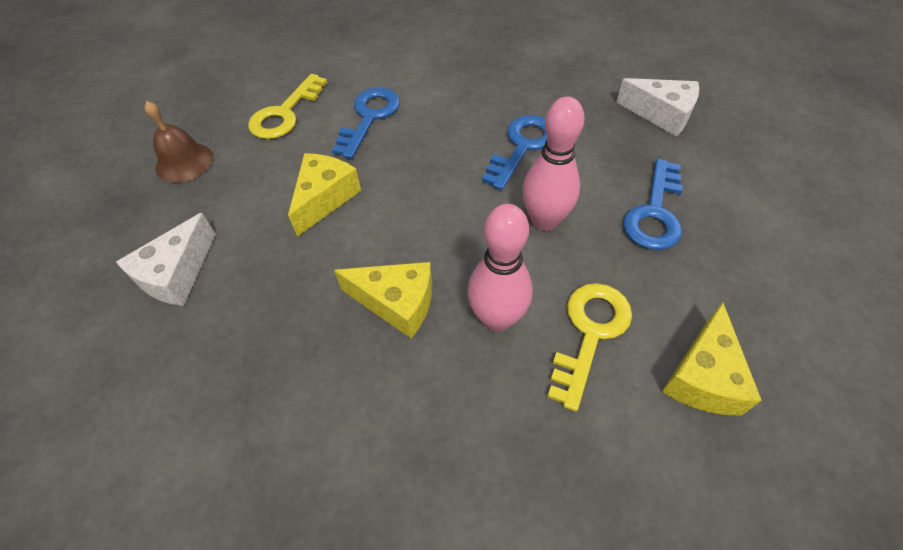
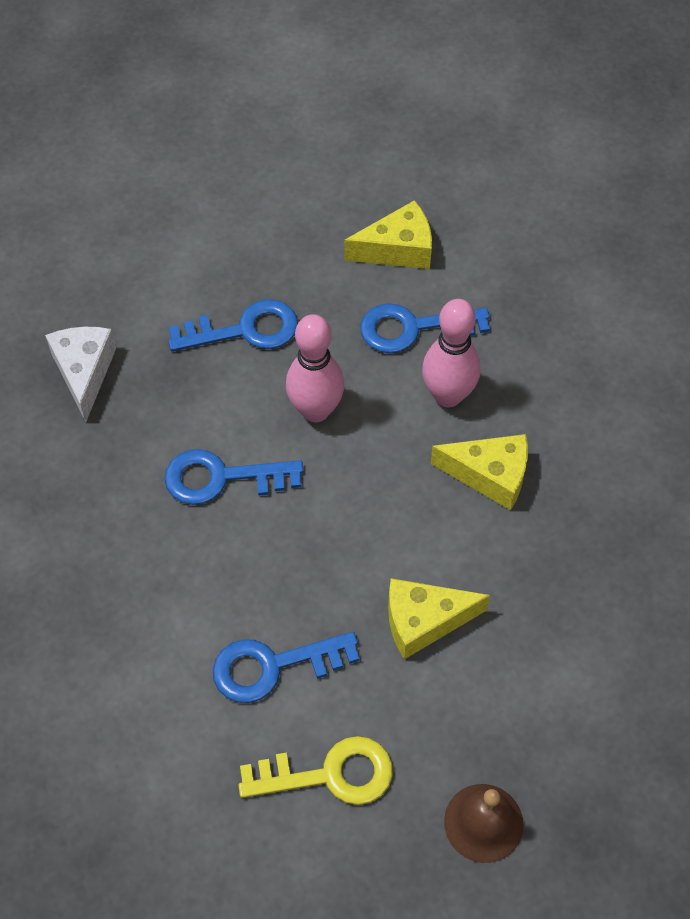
camera: 125 degrees left, 5 degrees up
(177, 274) = (605, 684): white cheese -> none
(397, 303) = (490, 475): yellow cheese -> yellow cheese turned 120 degrees clockwise
(589, 333) = (413, 328): yellow key -> blue key

